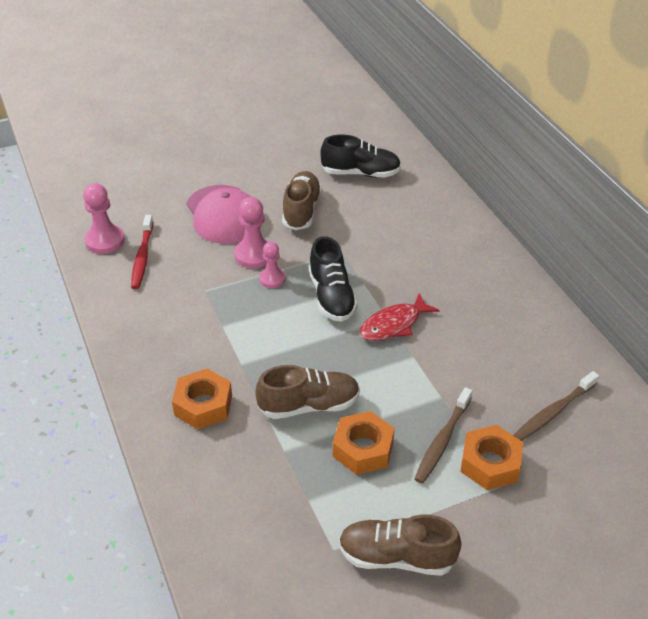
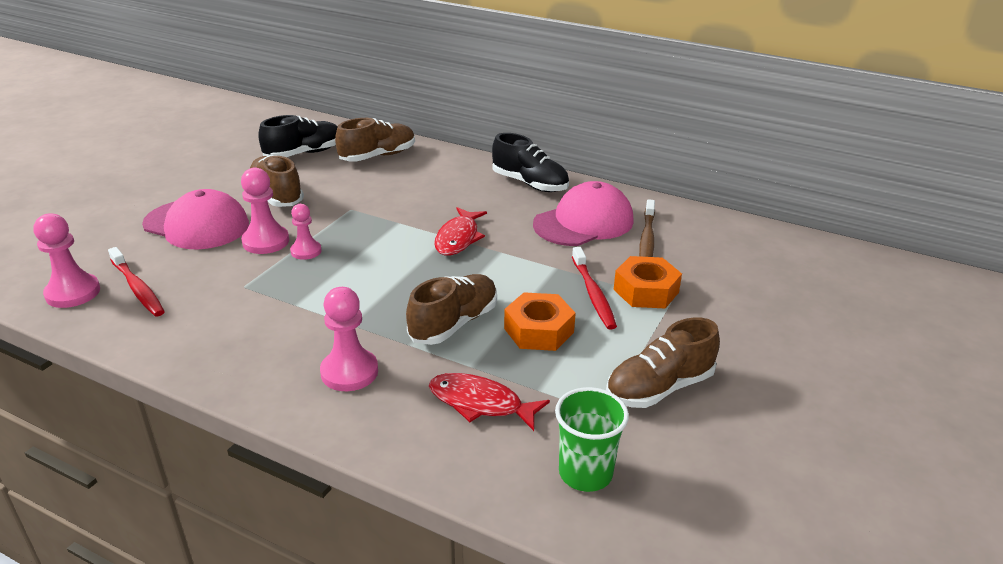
camera: 40 degrees left, 10 degrees down
(203, 405) = (349, 372): orange nut -> pink pawn
(259, 485) = (480, 403): none -> red fish
(268, 586) = (585, 473): none -> green cup
(331, 296) = (379, 241): black shoe -> black shoe (529, 184)
(416, 202) = (378, 156): none -> brown shoe
(442, 440) = (593, 294): brown toothbrush -> red toothbrush
(516, 363) = (584, 222): none -> pink cap

